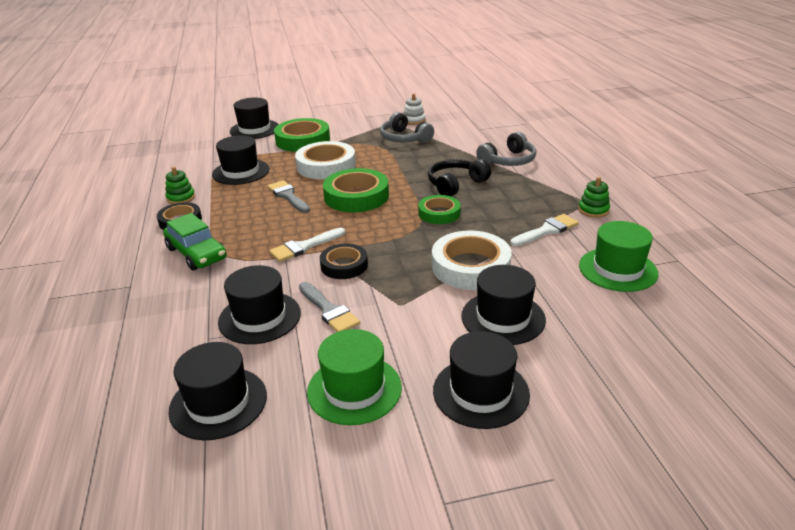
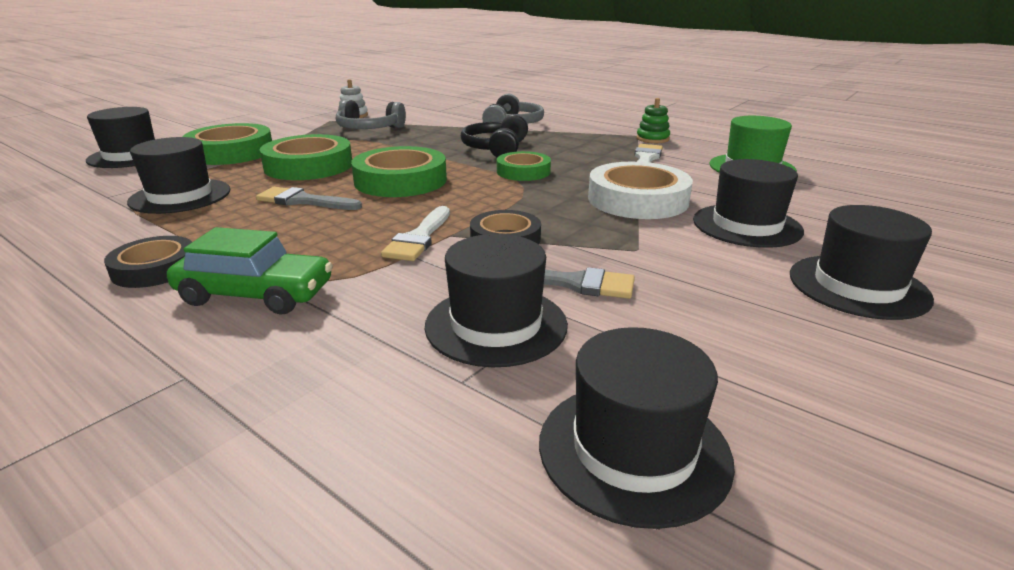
camera: 40 degrees left, 5 degrees down
(181, 198) = (110, 245): green stacking toy -> none
(326, 166) = (309, 166): white tape -> green tape
(354, 389) = (755, 341): green hat -> none

